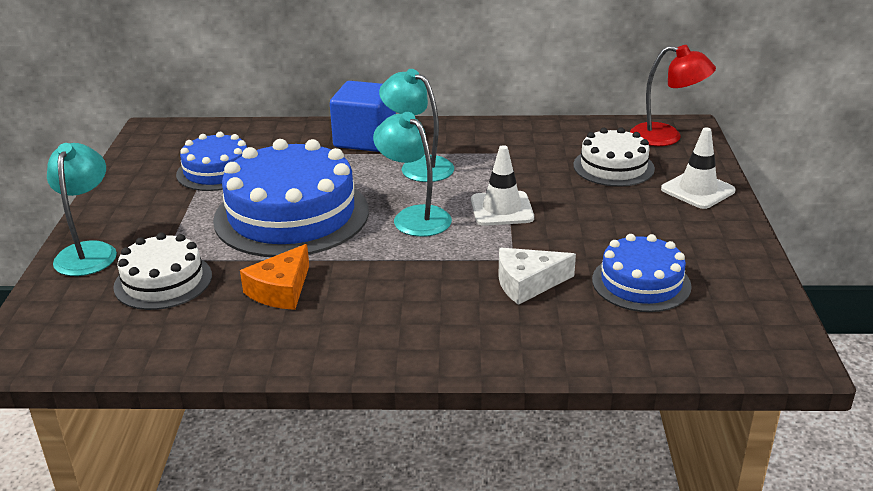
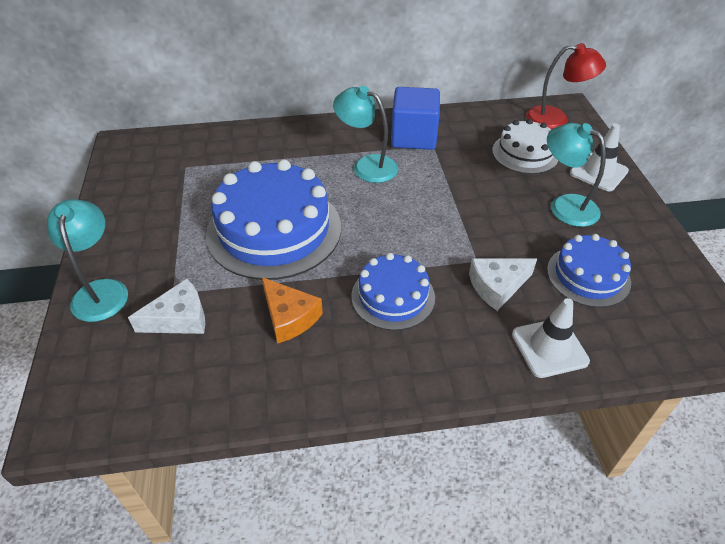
camera: 10 degrees left, 15 degrees up
(163, 281) = (179, 318): white cake -> white cheese
(217, 171) = (194, 186): blue cake -> blue cake (393, 296)
(281, 290) = (289, 317): orange cheese -> orange cheese turned 60 degrees counterclockwise
(365, 139) = (313, 140): blue cube -> blue cube (413, 137)
(414, 216) = (380, 221): turquoise lamp -> turquoise lamp (565, 206)
(502, 209) = (450, 206): white traffic cone -> white traffic cone (549, 348)

